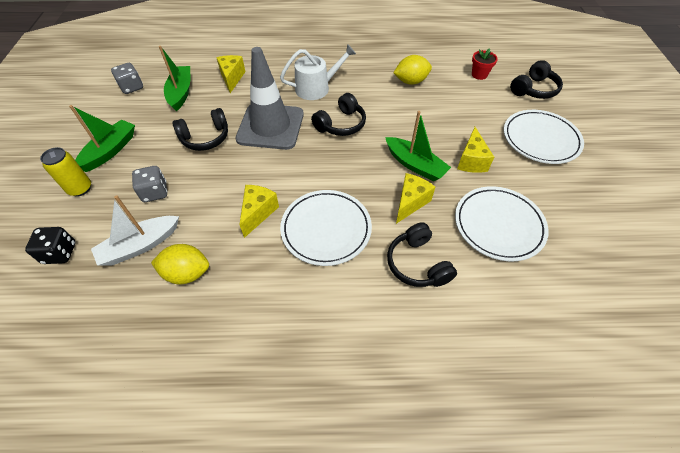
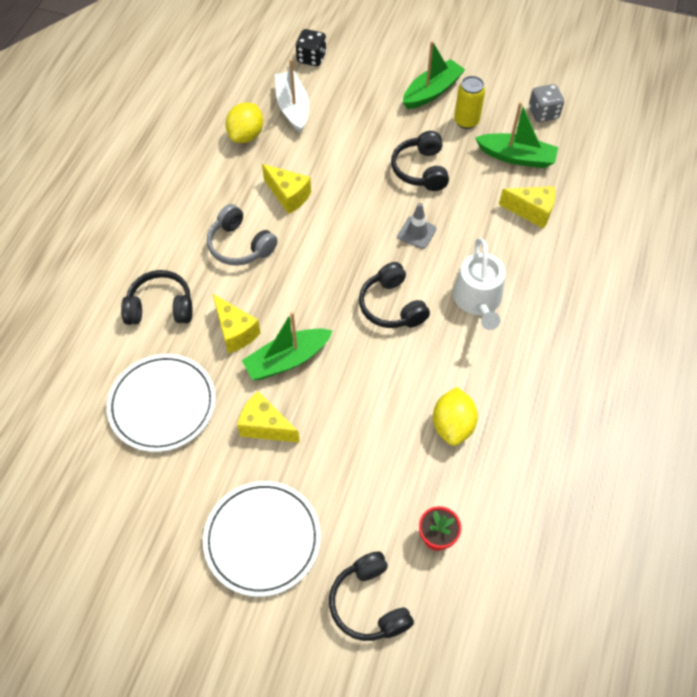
camera: 110 degrees right, 5 degrees up
(80, 189) = (385, 70): yellow can -> yellow can (466, 121)
(110, 151) = (432, 91): green boat -> green boat turned 90 degrees counterclockwise
(155, 192) = (354, 121): grey dice -> none
(270, 126) = (417, 233): grey traffic cone -> grey traffic cone, size x0.41
(326, 229) = (240, 245): white plate -> grey headphones

